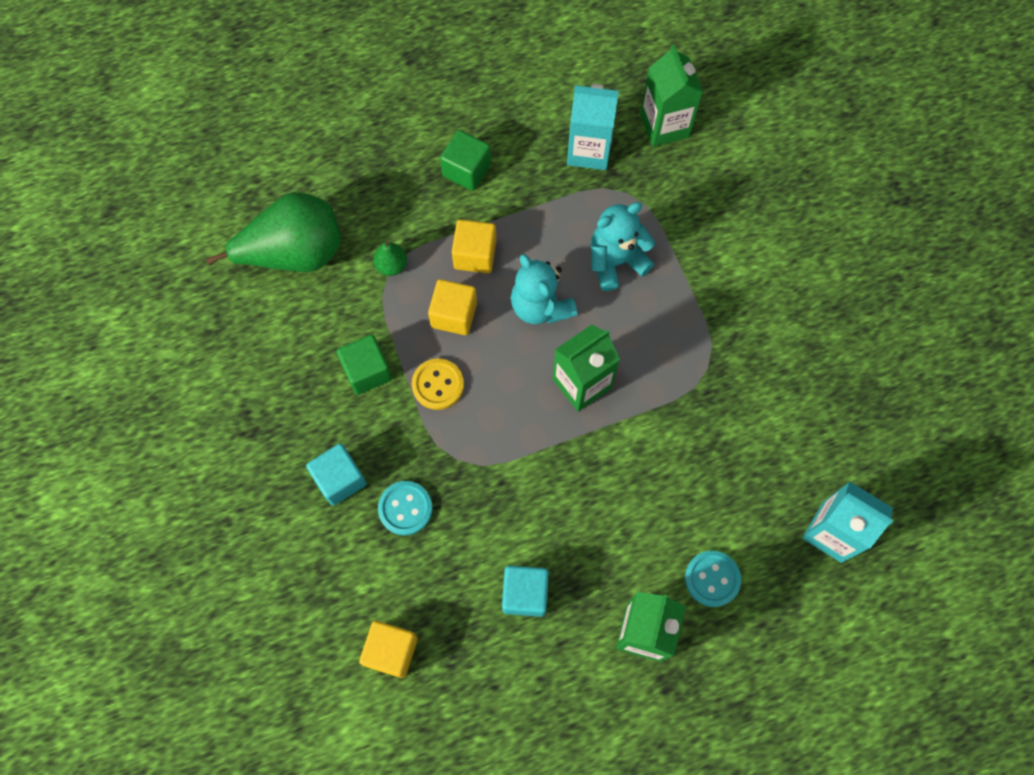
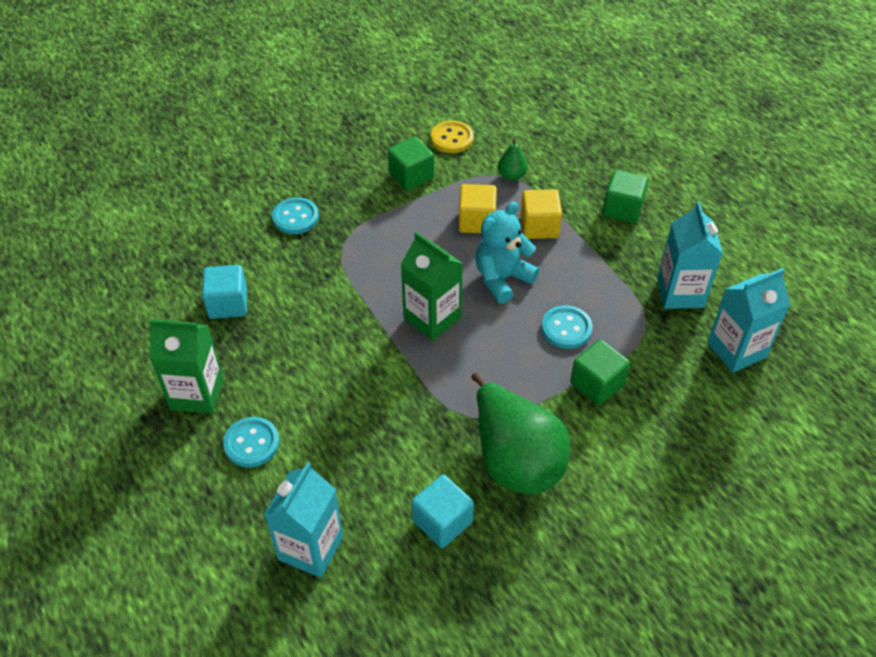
camera: 80 degrees right, 20 degrees down
(295, 253) = (504, 119): green pear -> green pear (515, 459)
(340, 479) = (315, 176): turquoise cube -> turquoise cube (442, 521)
(391, 651) = (176, 227): yellow cube -> none
(438, 385) = (409, 221): yellow button -> yellow button (452, 138)
(616, 261) = (566, 328): turquoise teddy bear -> turquoise button
(664, 125) = (736, 350): green carton -> turquoise carton
(685, 251) = (597, 384): none -> green cube

